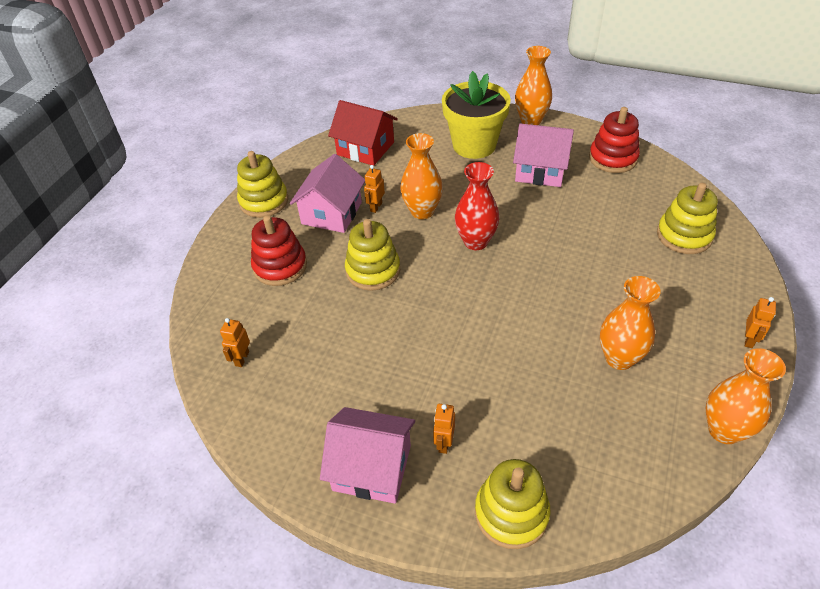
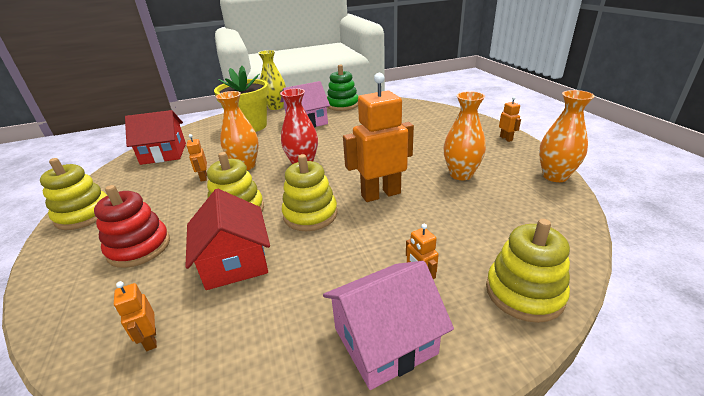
camera: 40 degrees left, 15 degrees down
(331, 213) = (165, 195): pink house -> none
(332, 327) = (235, 262): none -> red house
(509, 331) = (380, 194): none -> orange robot
(530, 120) = (276, 107): orange vase -> yellow vase
(613, 158) = (343, 105): red stacking toy -> green stacking toy
(684, 235) = (419, 117): yellow stacking toy -> yellow stacking toy (310, 215)

